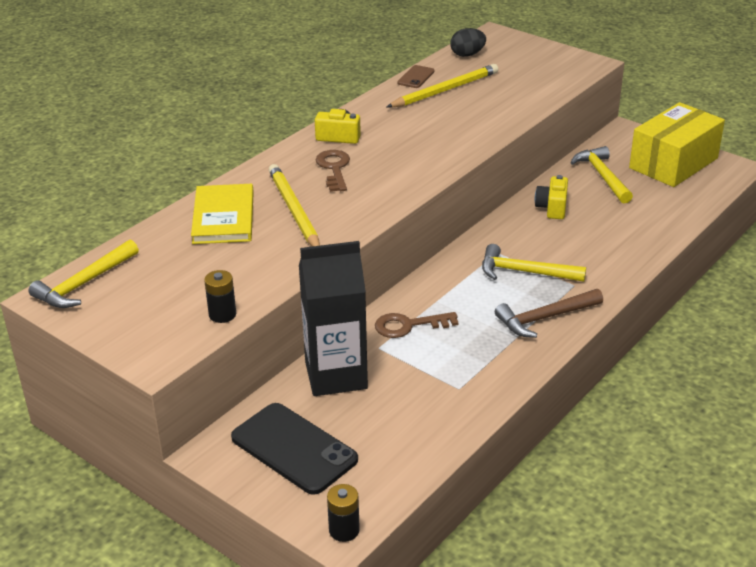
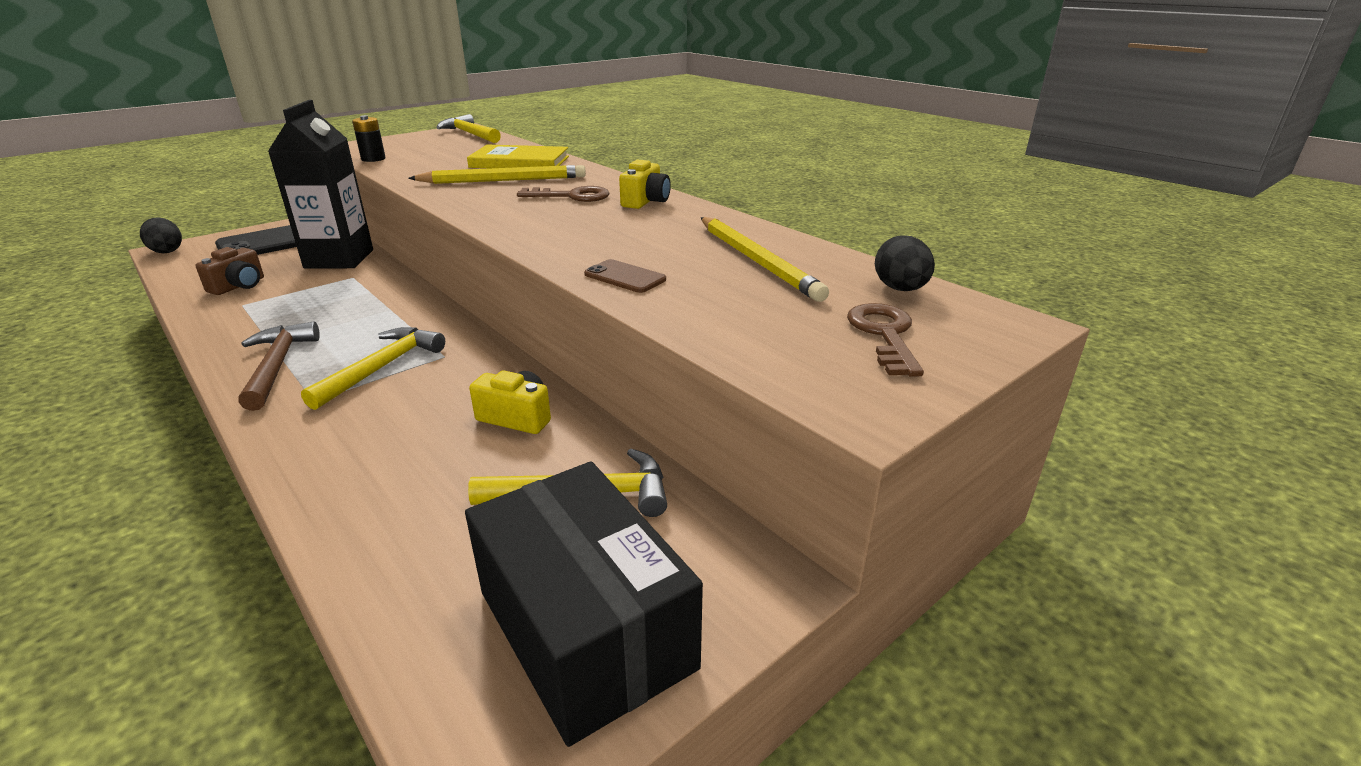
camera: 100 degrees right, 5 degrees down
(344, 530) = (167, 251): black battery -> black egg
(409, 325) = (367, 292): brown key -> brown key (885, 335)
(416, 77) = (809, 247): brown phone -> brown phone (625, 277)
(422, 411) = (239, 286): none -> brown camera
(673, 163) = (585, 629): yellow box -> black box

